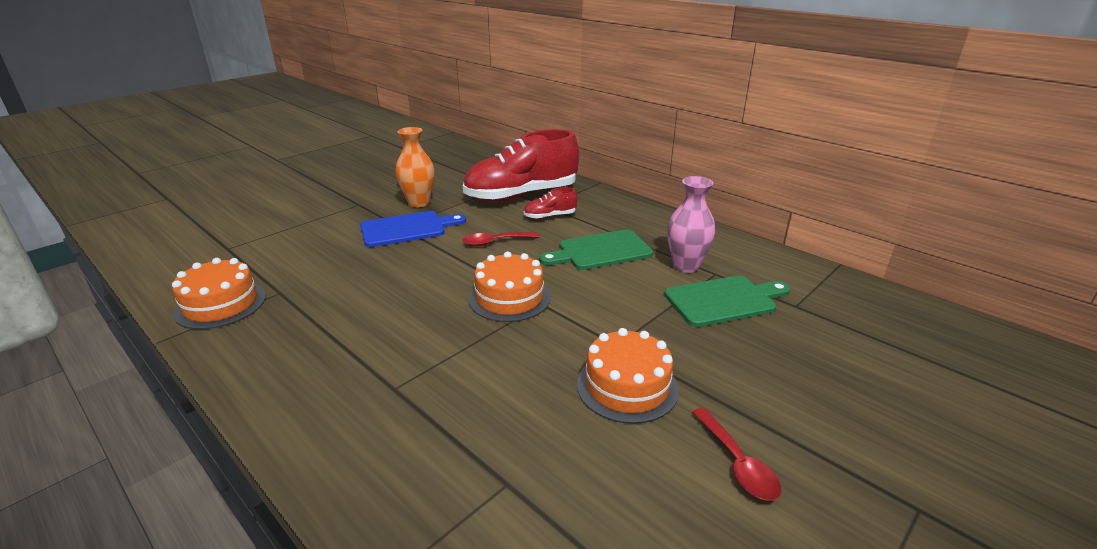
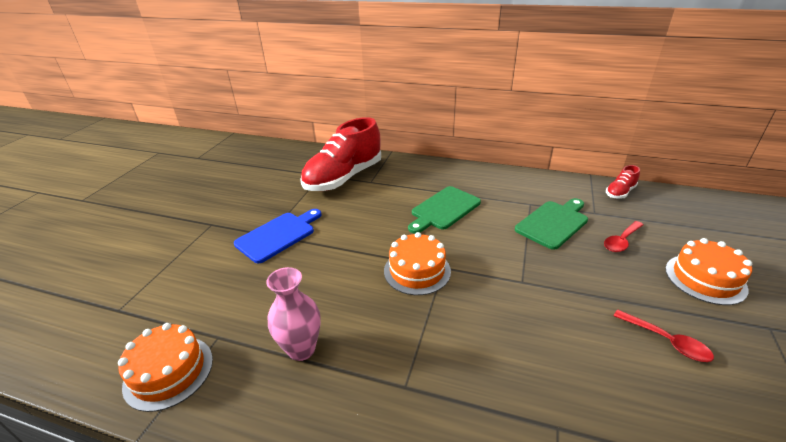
camera: 25 degrees left, 5 degrees up
(419, 203) = (265, 207): orange vase -> none
(495, 242) = (362, 225): red spoon -> red spoon (621, 241)
(550, 216) = (382, 190): red shoe -> red shoe (620, 192)
(627, 386) = (558, 312): orange cake -> orange cake (705, 279)
(685, 266) = (508, 204): pink vase -> pink vase (301, 349)

